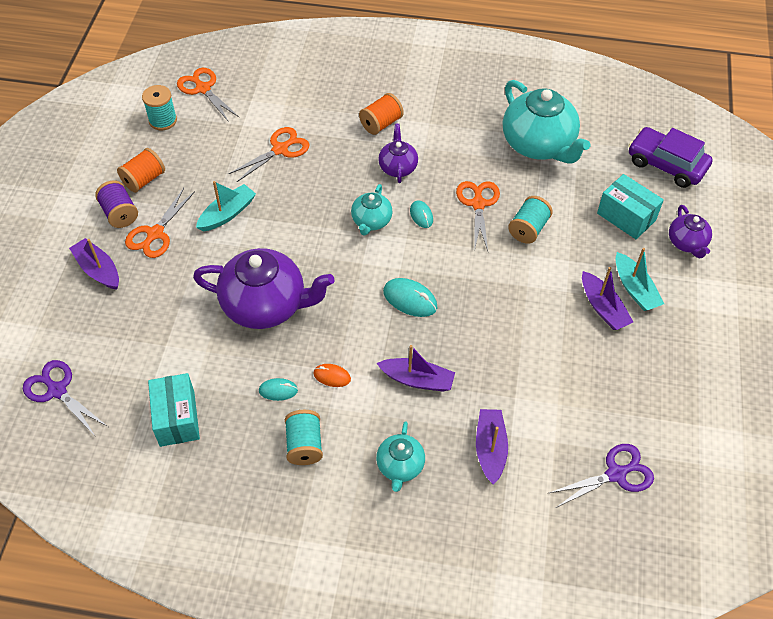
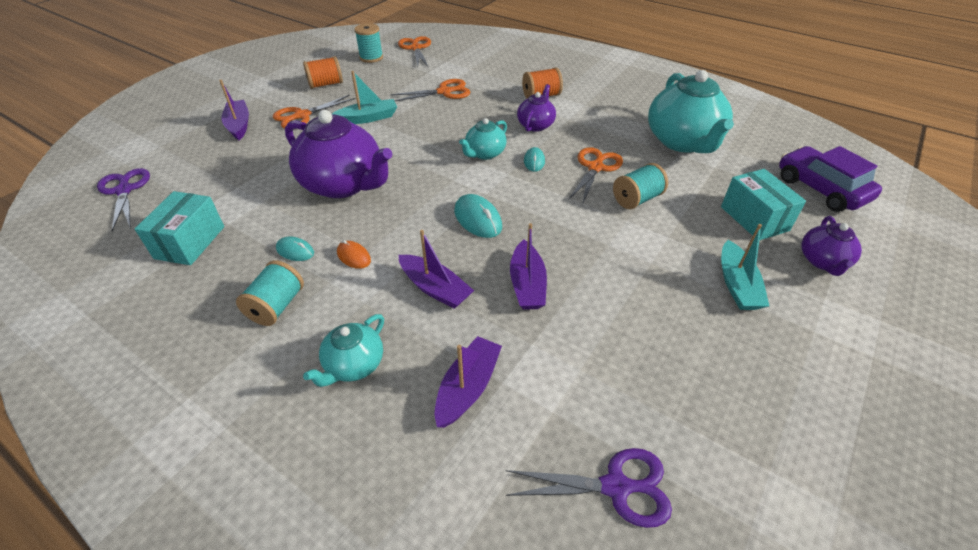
camera: 25 degrees right, 10 degrees down
(120, 213) = (289, 98): purple spool -> none
(603, 308) = (688, 291): purple boat -> purple boat (527, 284)

